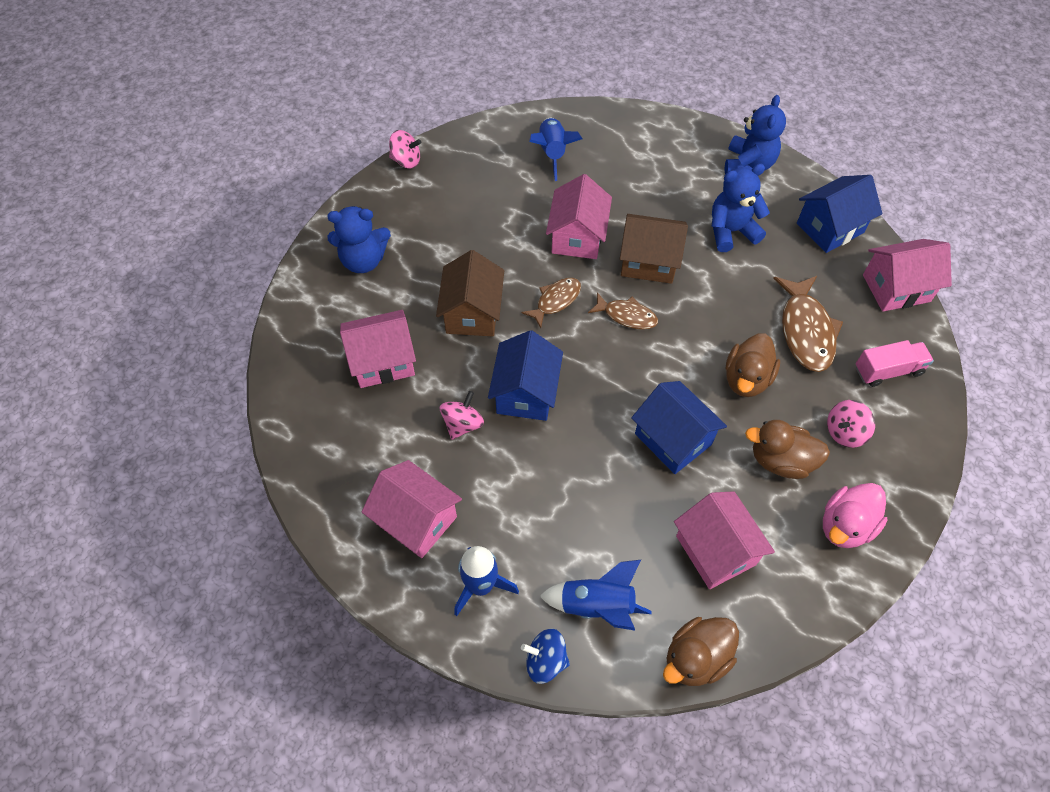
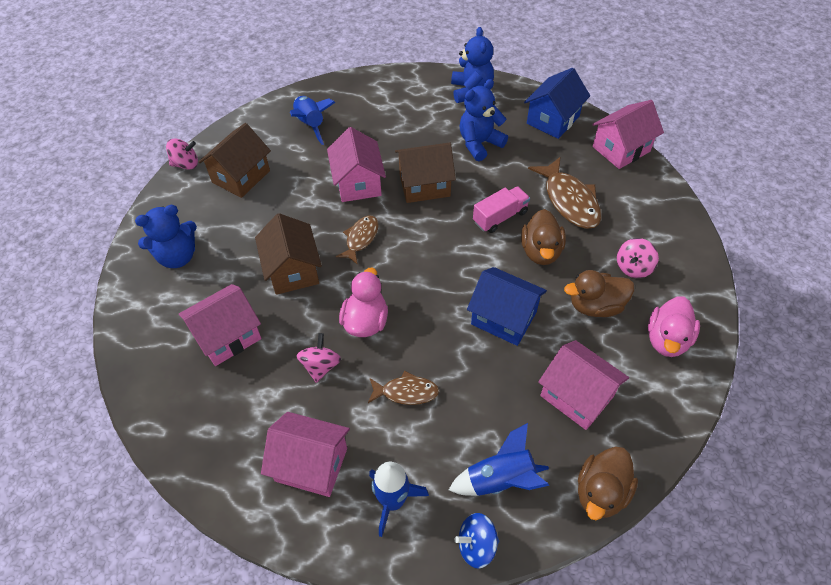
camera: 20 degrees left, 5 degrees down
(457, 192) = (241, 176): none -> brown house
(526, 393) = (365, 321): blue house -> pink duck
(626, 316) = (424, 232): brown fish -> brown fish (406, 392)
(888, 370) = (643, 211): pink truck -> pink truck (500, 217)

